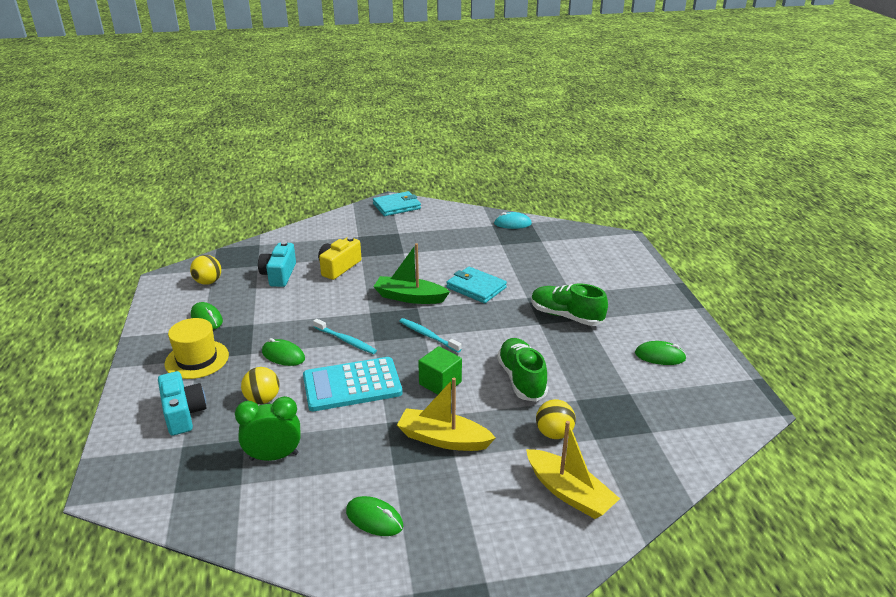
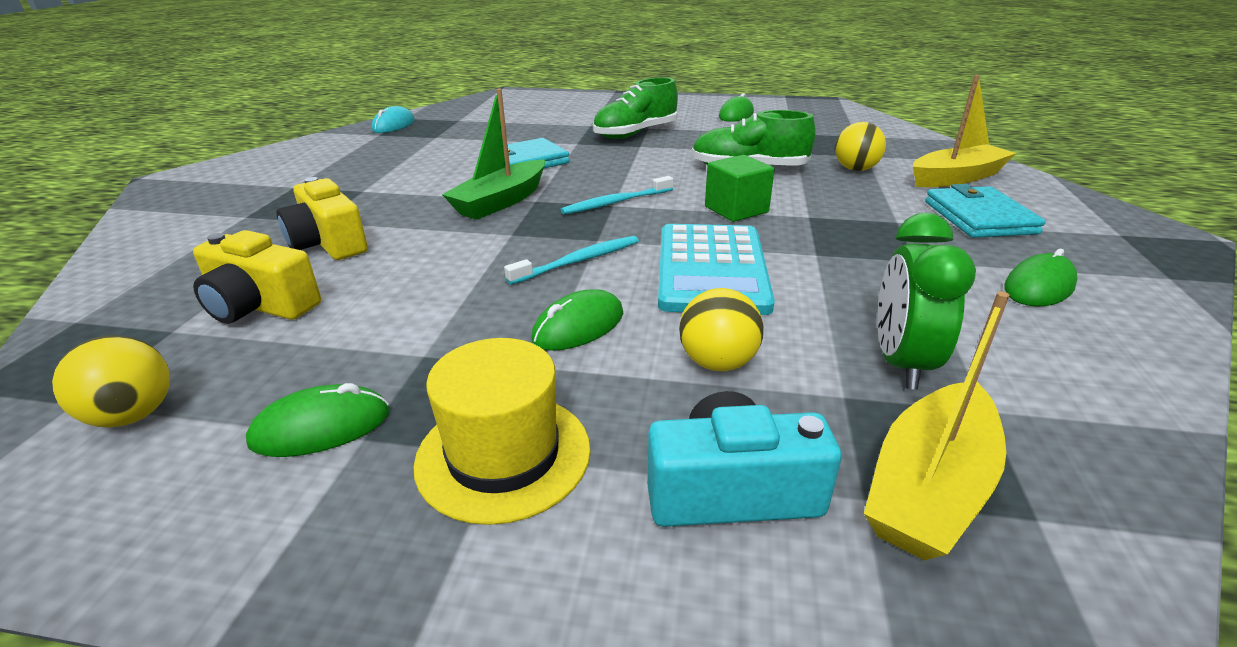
camera: 70 degrees left, 0 degrees up
(279, 275) = (260, 306): turquoise camera -> yellow camera
(396, 206) = (203, 177): turquoise wallet -> turquoise wallet (979, 217)
(443, 439) = (861, 223): yellow boat -> yellow boat (929, 487)

